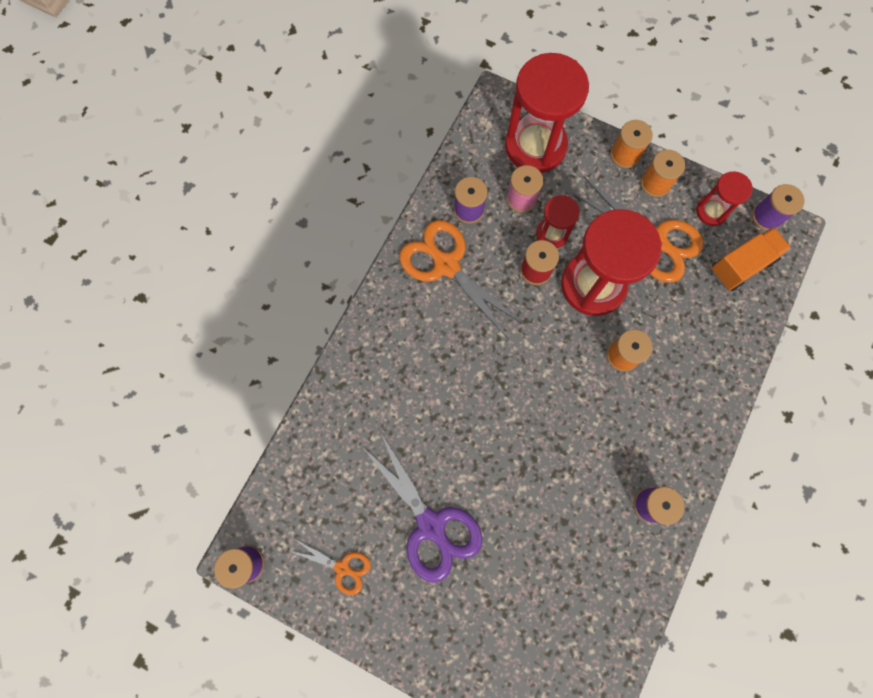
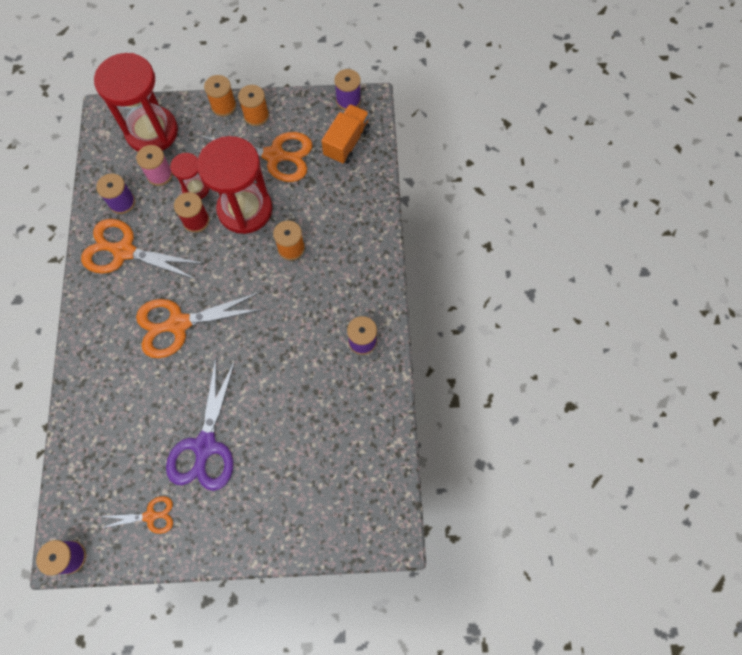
camera: 30 degrees left, 5 degrees down
(431, 525) = (205, 445): purple scissors -> purple scissors turned 75 degrees clockwise
(465, 376) = (179, 324): none -> orange scissors
(711, 211) = (307, 115): red hourglass -> none

